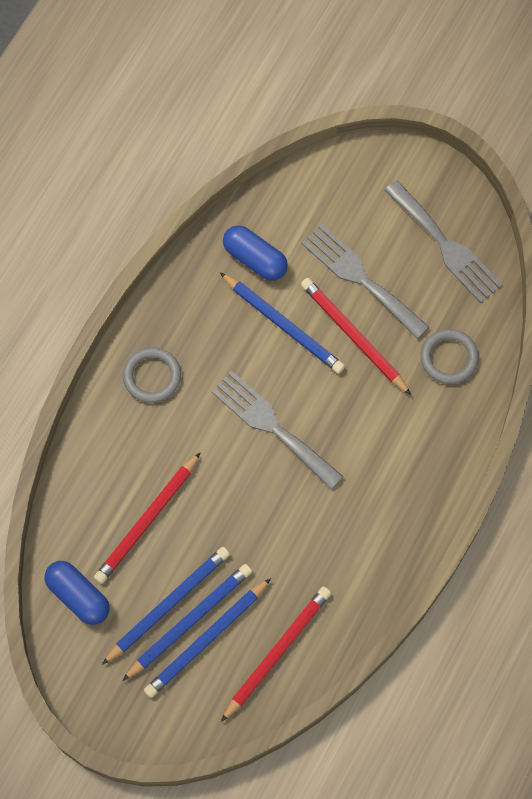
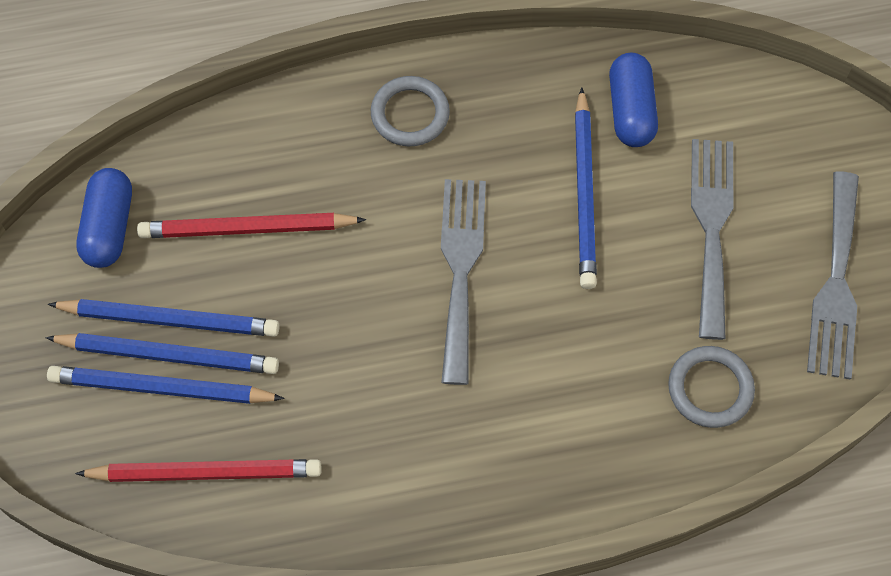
camera: 50 degrees right, 5 degrees down
(354, 336) = (639, 271): red pencil -> none

